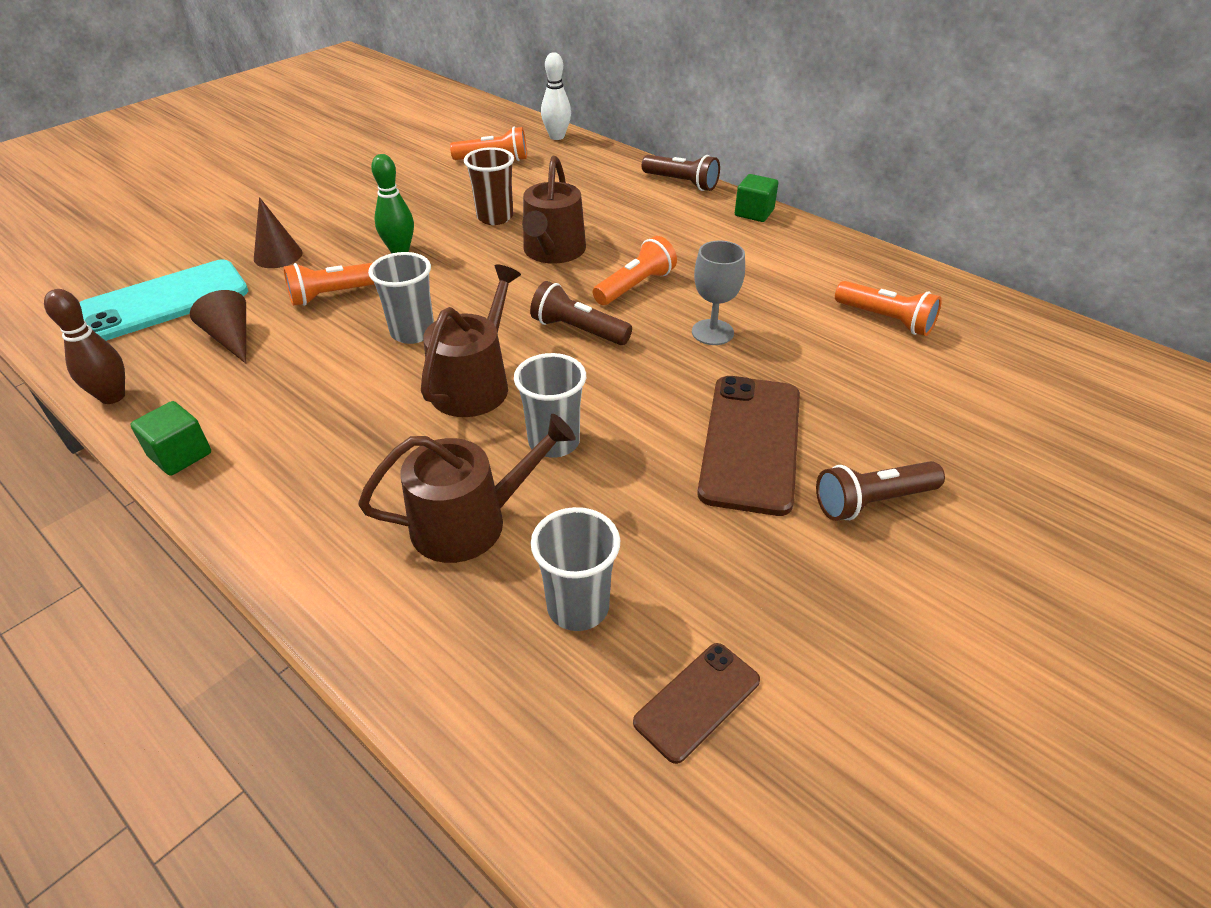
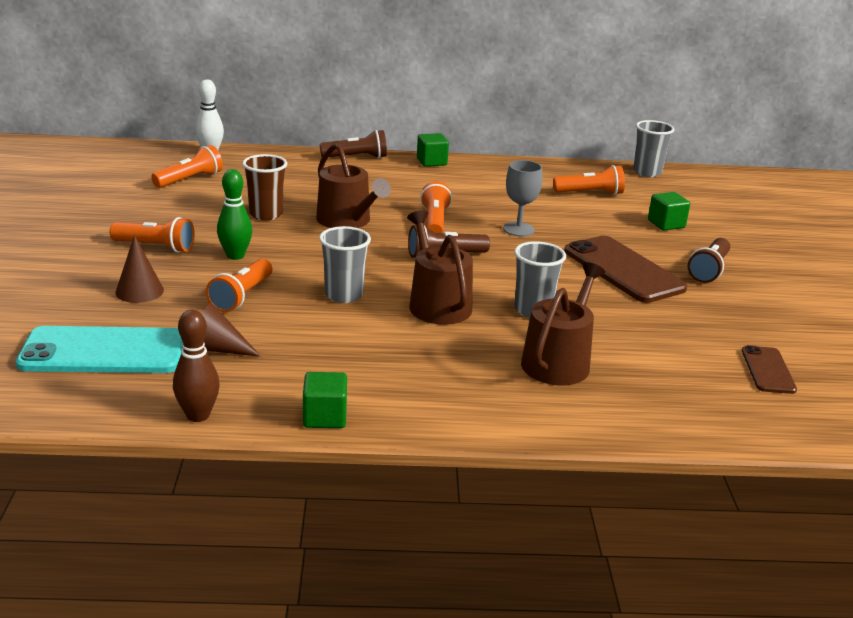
camera: 45 degrees left, 15 degrees down
(164, 301) = (104, 351): turquoise phone -> turquoise phone turned 75 degrees clockwise
(359, 217) = (156, 247): none -> orange flashlight
(578, 607) = (668, 366): grey cup -> grey cup (647, 172)
(924, 405) = (666, 224): none -> green cube

